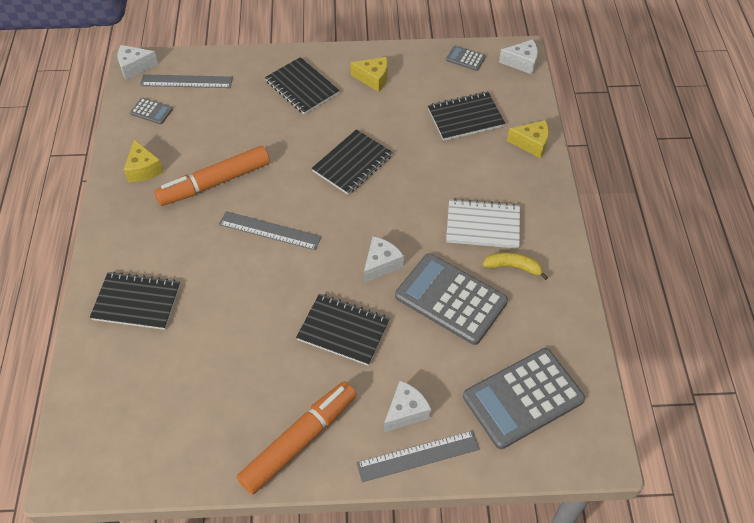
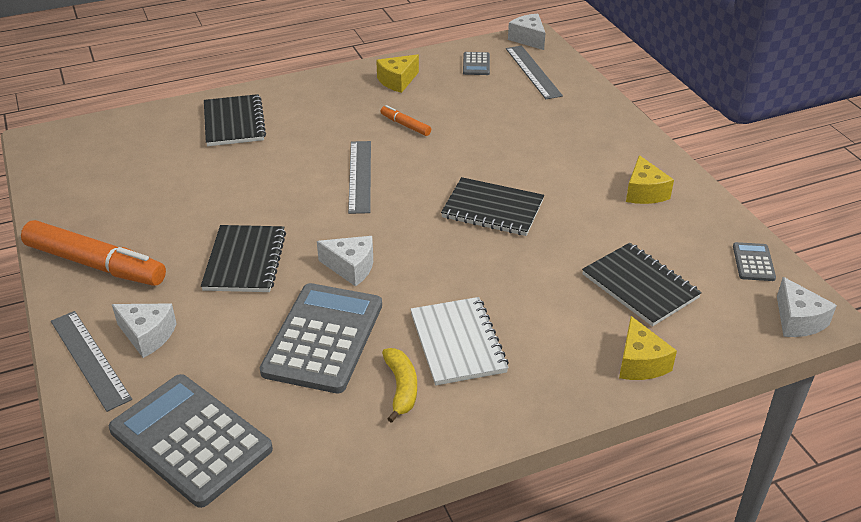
camera: 70 degrees right, 15 degrees down
(214, 182) = (405, 125): orange marker -> orange marker, size x0.46
(302, 87) = (585, 144): black notebook -> none

